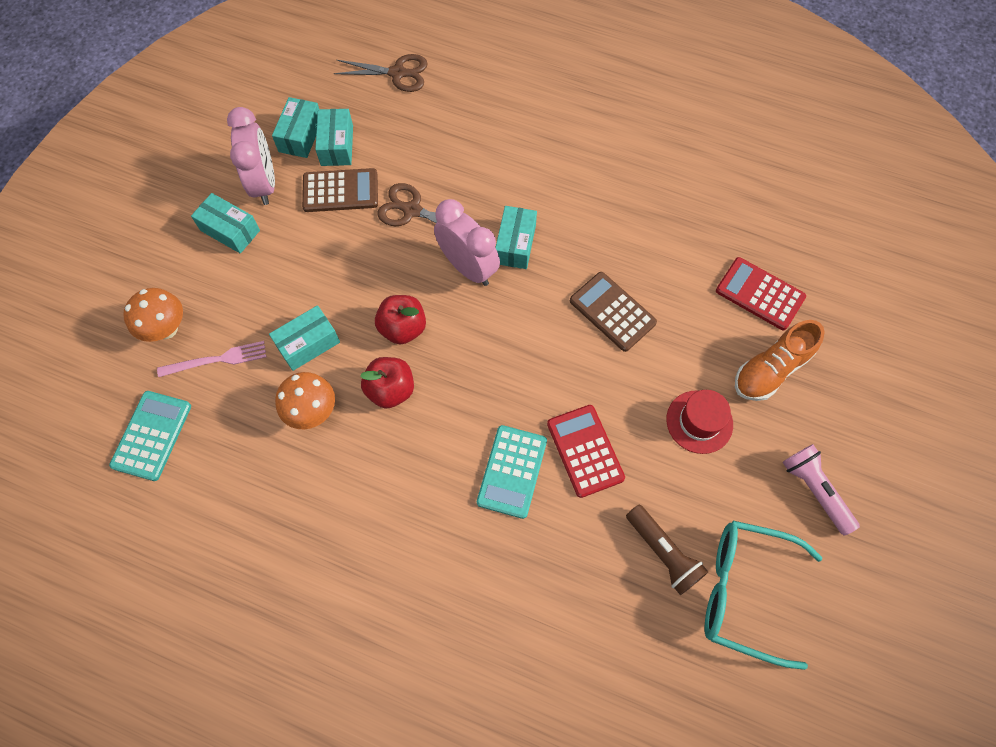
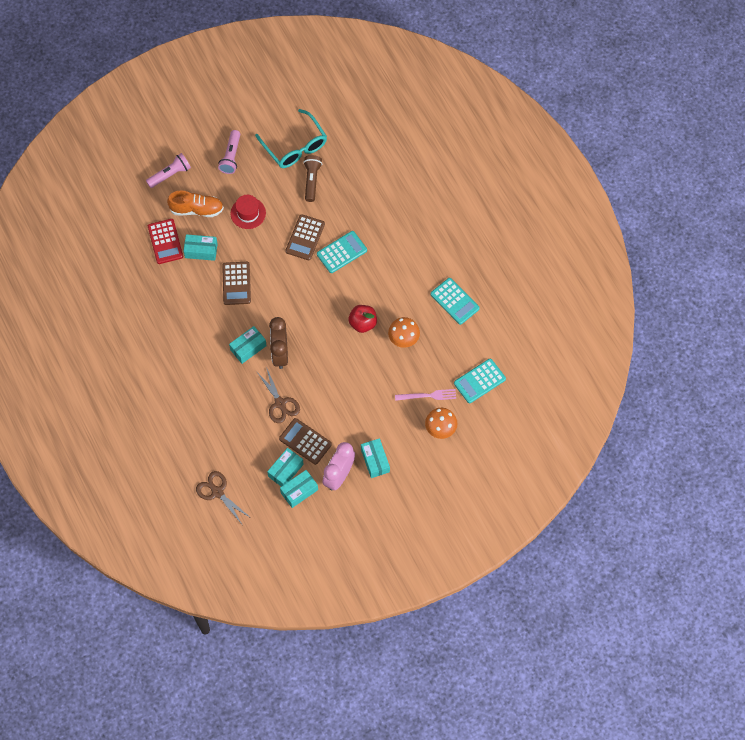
camera: 140 degrees left, 0 degrees up
(217, 360) = (428, 395): pink fork -> pink fork turned 150 degrees clockwise
(276, 530) = (454, 301): none -> turquoise calculator
(308, 344) = (382, 372): turquoise box -> turquoise box (201, 251)
(403, 328) = (334, 347): red apple -> none
(468, 267) = (280, 353): pink clock -> brown clock
(585, 451) = (305, 237): red calculator -> brown calculator
(860, 390) = (170, 174): none -> pink flashlight

